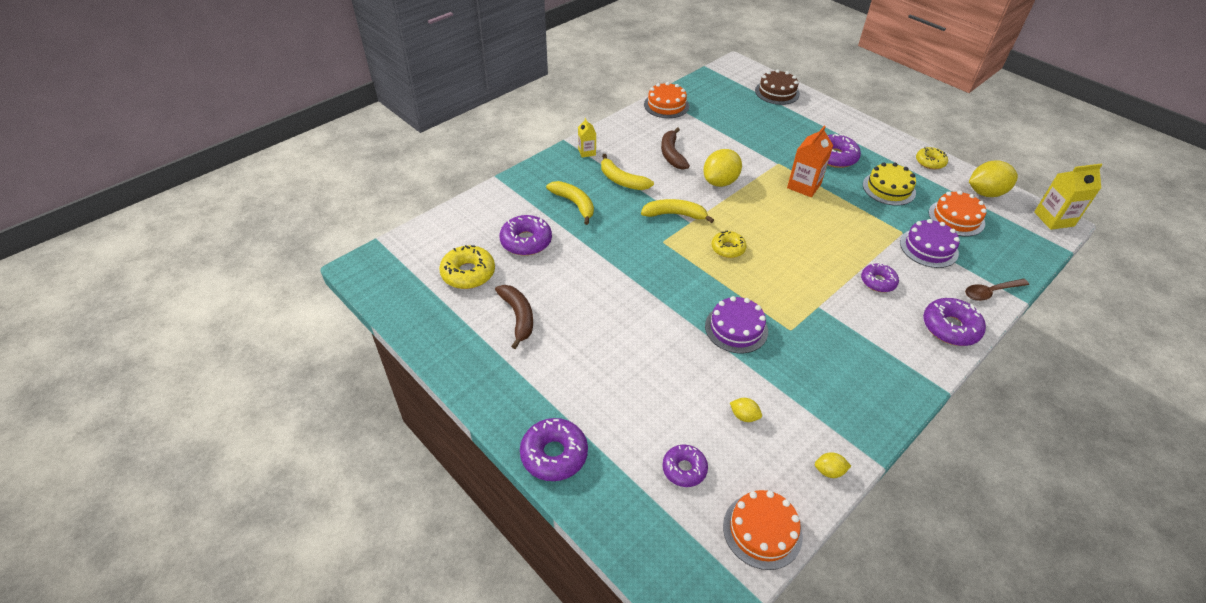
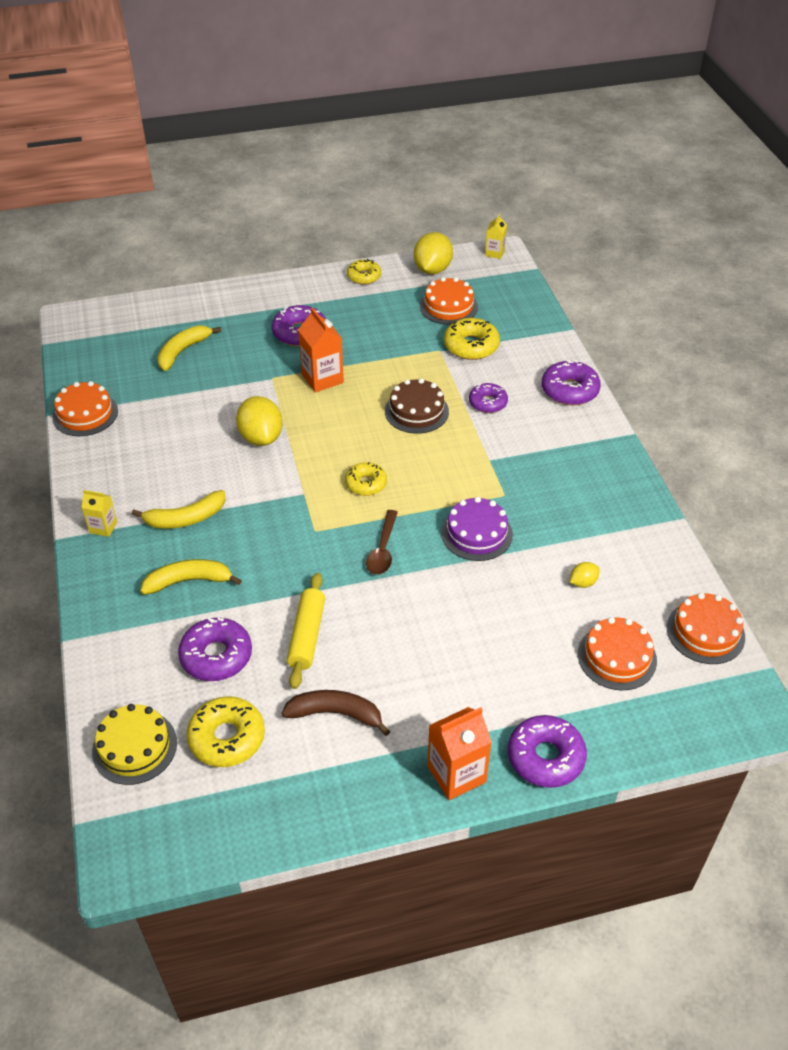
camera: 60 degrees left, 0 degrees up
(507, 403) = (456, 774): none -> orange carton
(571, 275) = (307, 635): none -> yellow rolling pin
(672, 154) = (180, 453): brown banana -> none
(675, 214) = (281, 500): yellow banana -> yellow banana (183, 351)
(684, 469) = (617, 657): purple donut -> orange cake
(777, 92) = (155, 314): brown cake -> brown cake (416, 411)
(829, 471) = (670, 555): yellow lemon -> none
(889, 188) = (376, 324): yellow cake -> yellow cake (134, 747)
(928, 248) = (471, 346): purple cake -> yellow donut
(990, 292) = (548, 342): brown spoon -> brown spoon (383, 550)
(1054, 219) = (494, 253): yellow carton -> yellow carton, size x0.59

